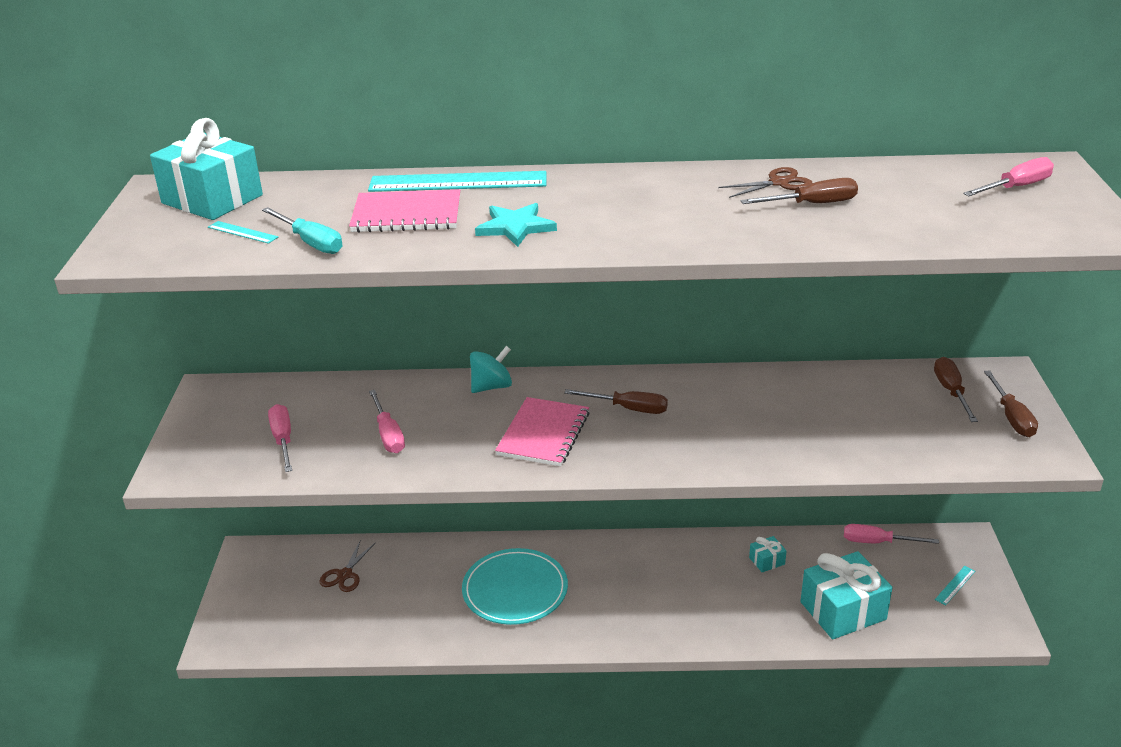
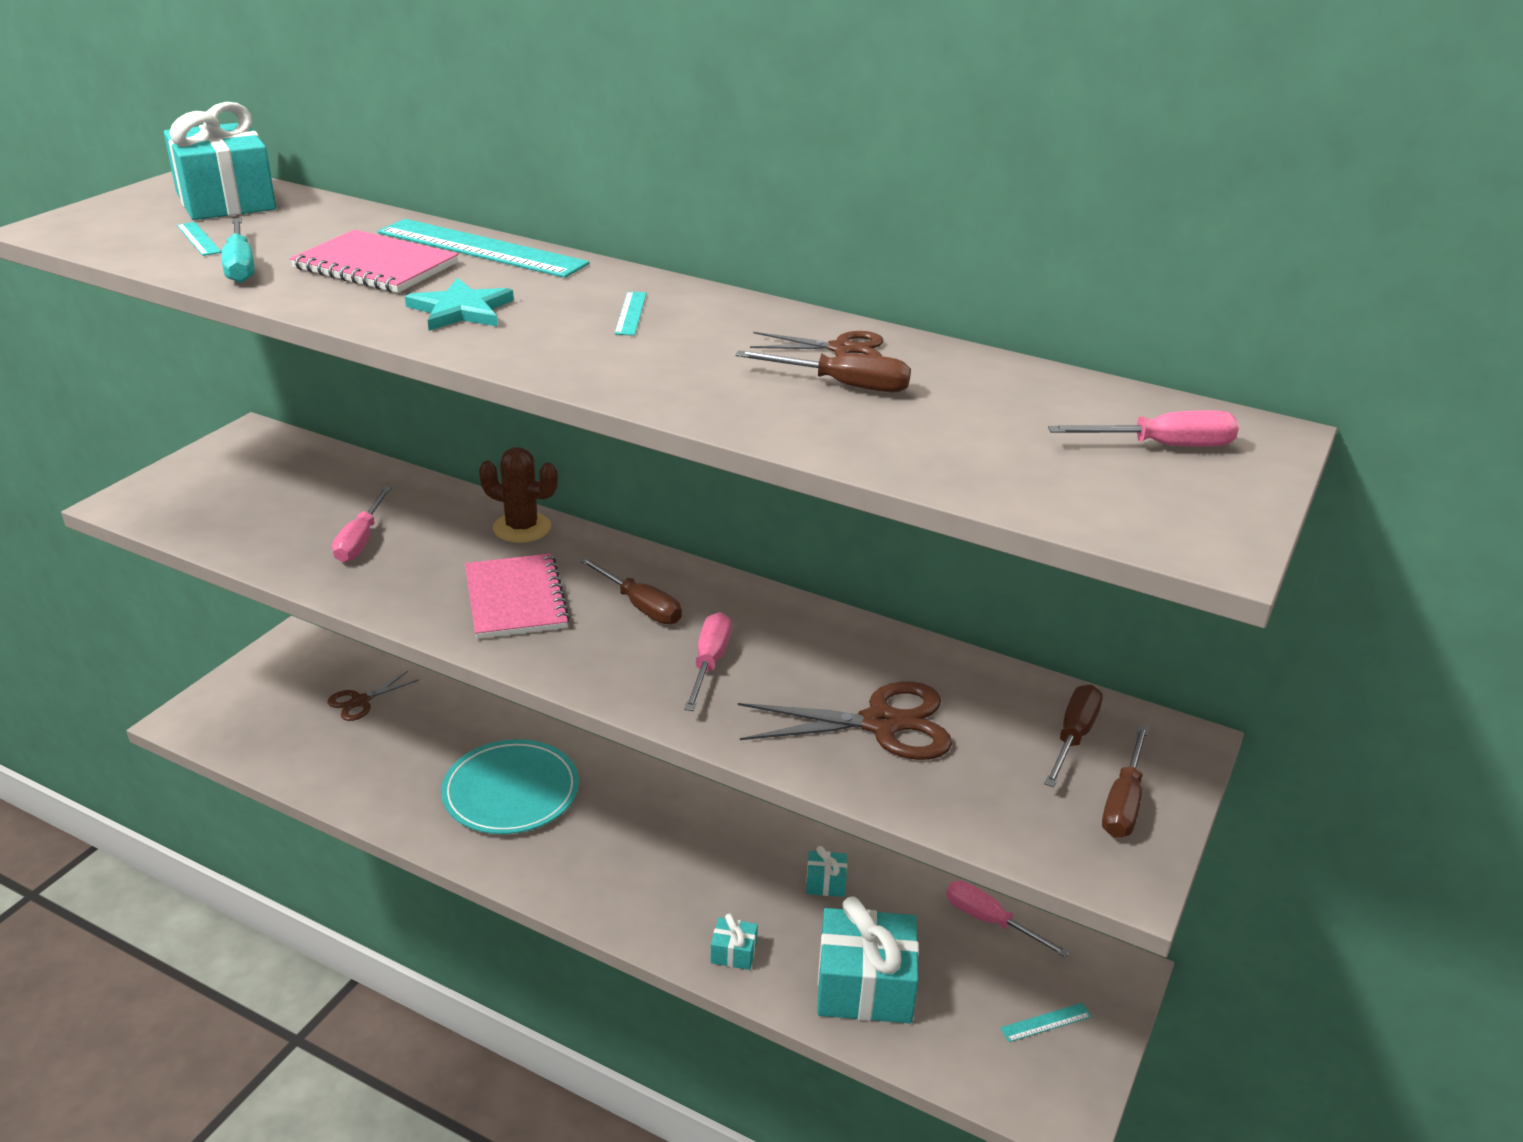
camera: 25 degrees right, 0 degrees up
(283, 440) = (259, 508): pink screwdriver -> pink screwdriver (709, 663)
(491, 386) = (522, 528): turquoise spinning top -> brown cactus
(543, 434) = (515, 599): pink notebook -> pink notebook turned 60 degrees counterclockwise
(624, 197) = (631, 313): none -> turquoise ruler
(751, 626) = (733, 953): none -> turquoise gift
(846, 424) = (881, 724): none -> brown scissors

